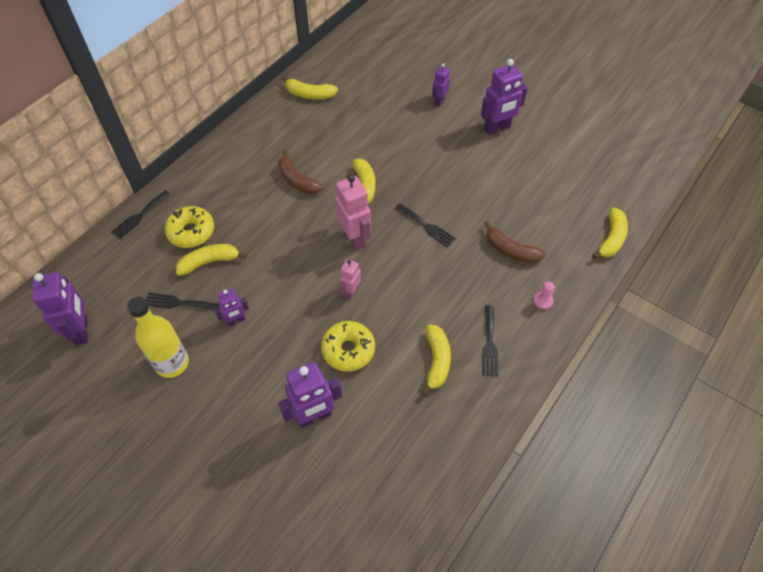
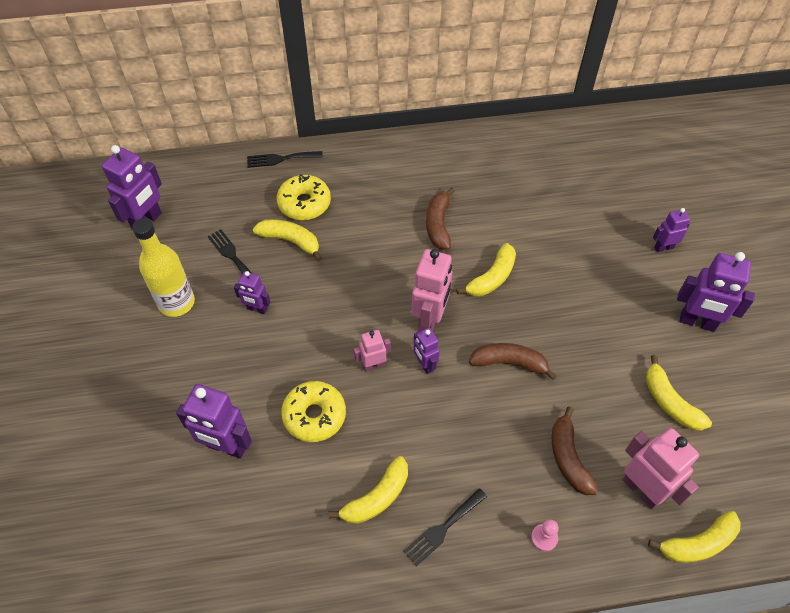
camera: 45 degrees right, 0 degrees up
(309, 94) = (537, 151): yellow banana -> yellow banana (669, 402)
(381, 266) = (425, 365): none -> purple robot
(427, 226) = (509, 363): black fork -> brown banana
(561, 235) = (642, 489): none -> pink robot

